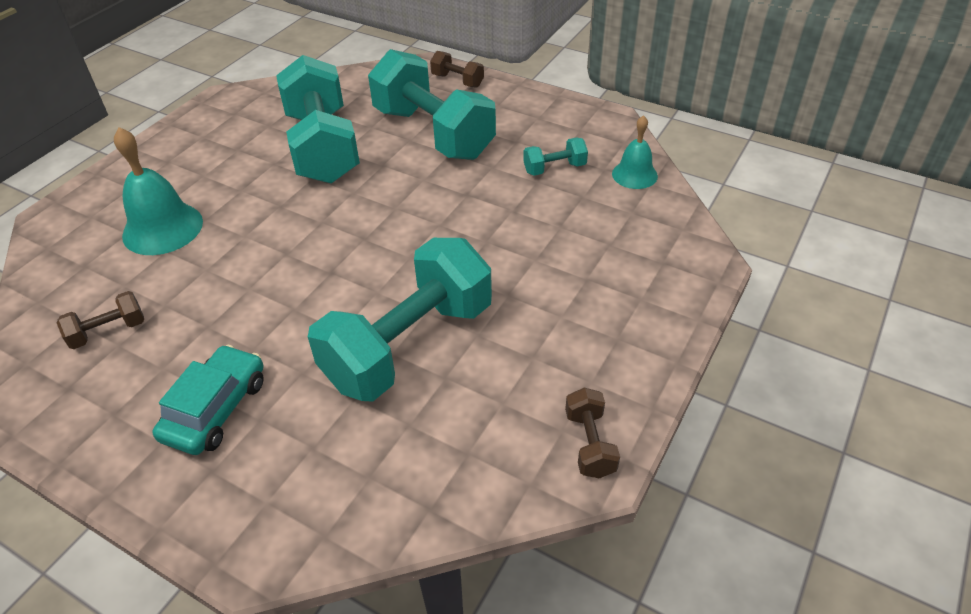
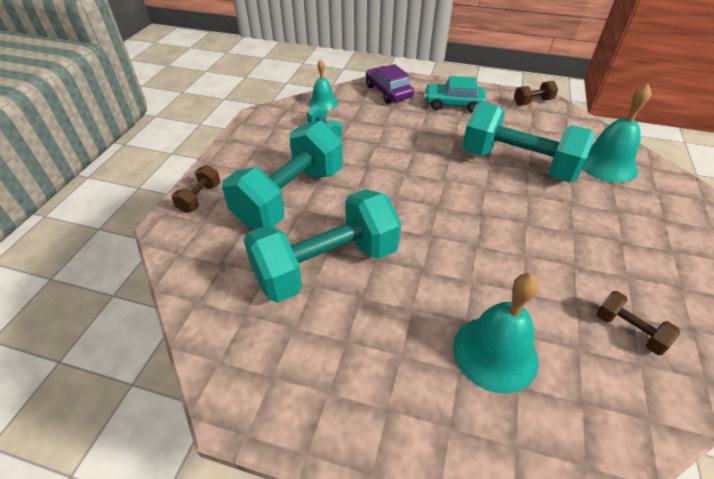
camera: 105 degrees left, 0 degrees up
(215, 409) = (629, 233): turquoise car -> turquoise car (453, 104)
(359, 466) = (607, 164): none -> turquoise bell
(660, 247) = (388, 92): none -> purple car

